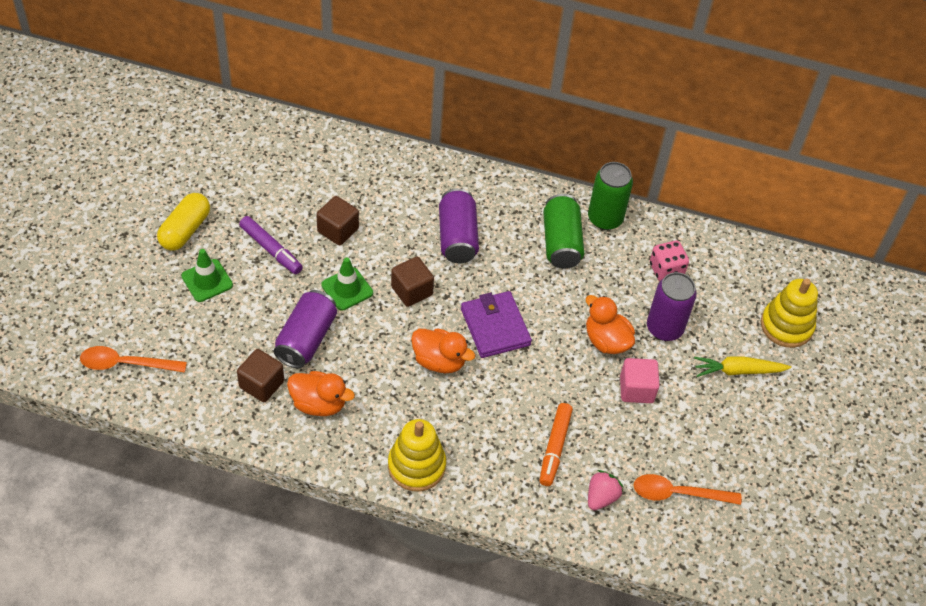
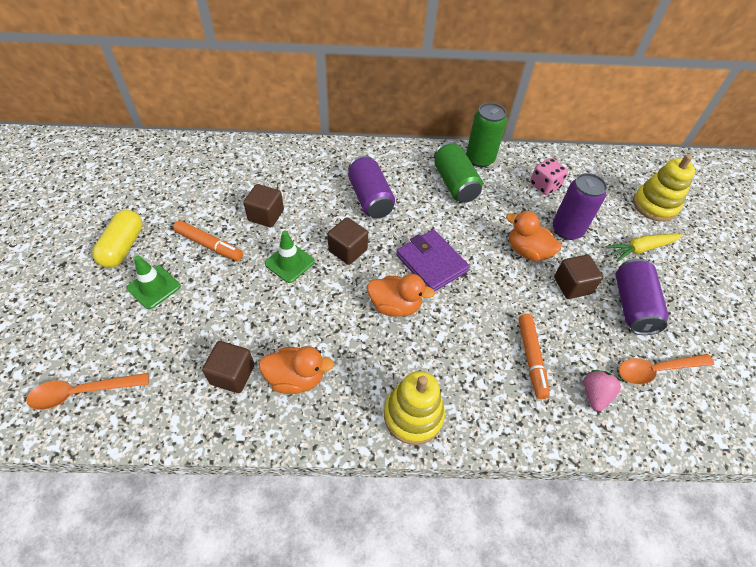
camera: 15 degrees left, 0 degrees up
(271, 249) = (209, 245): purple marker -> orange marker
(306, 339) = (265, 318): purple can -> purple can (632, 306)
(636, 389) = (572, 285): pink cube -> brown cube

